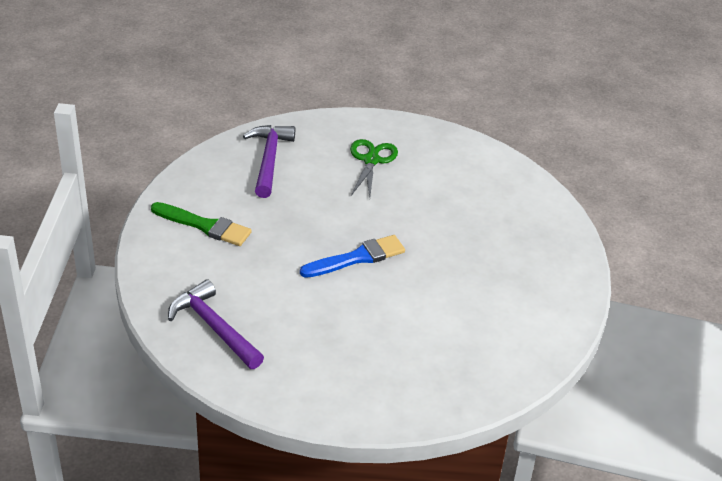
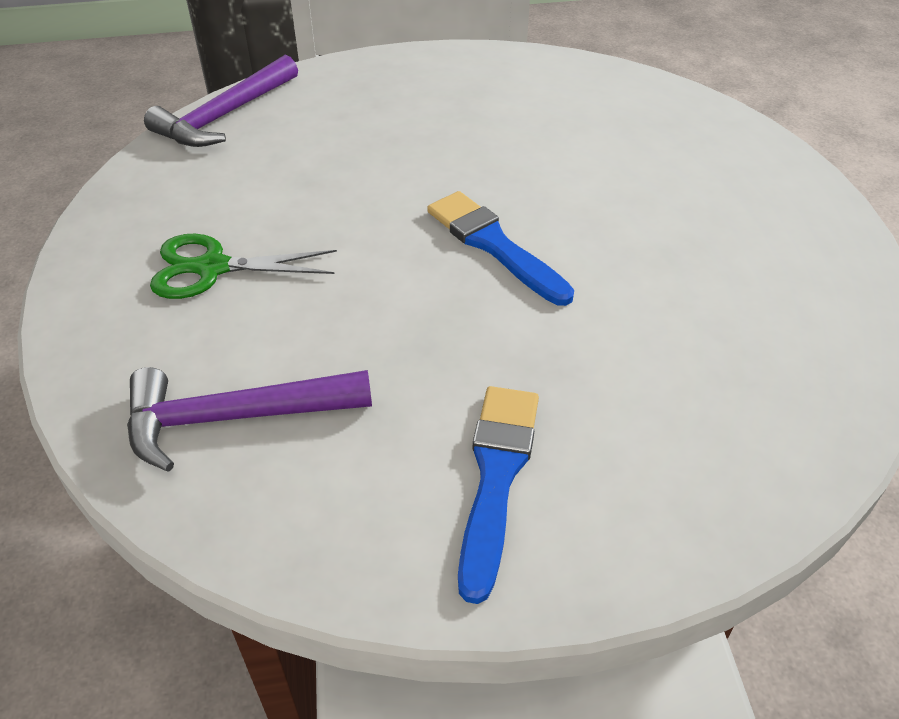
camera: 100 degrees left, 5 degrees up
(204, 225) = (496, 477): green brush -> blue brush
(214, 327) = (767, 388): purple hammer -> purple hammer (224, 116)

